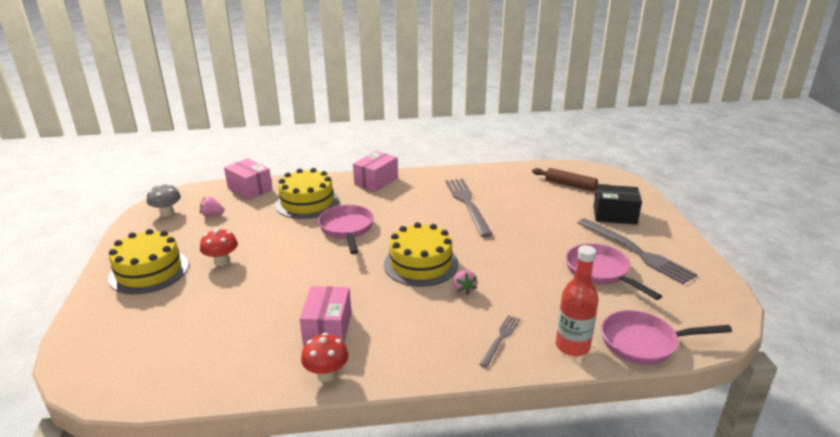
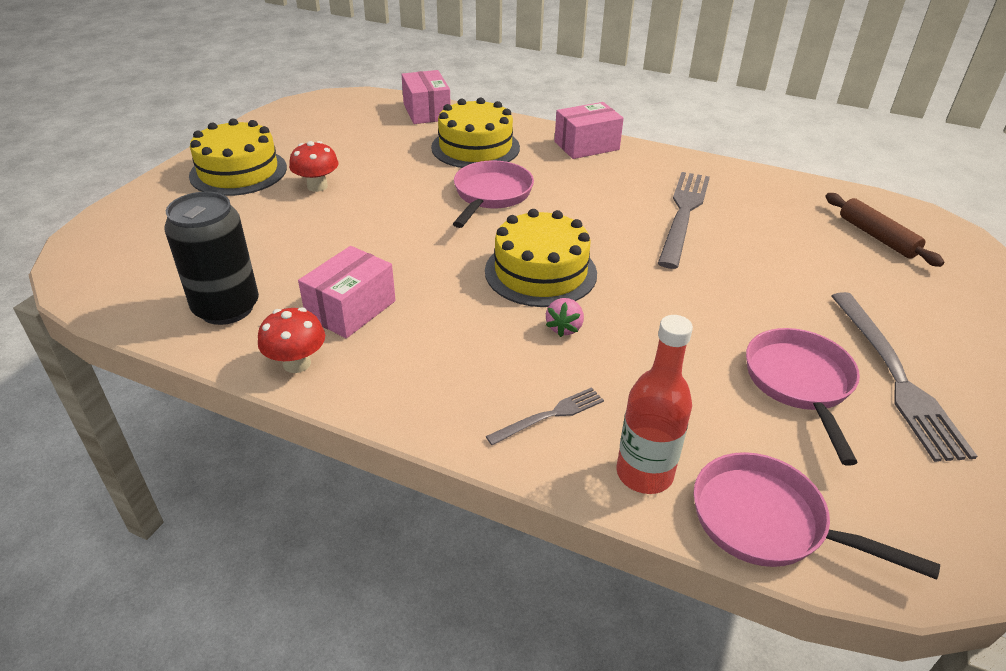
camera: 30 degrees right, 10 degrees up
(167, 213) = (316, 113): grey mushroom -> none
(212, 215) = (358, 130): pink strawberry -> none
(241, 361) = (226, 308): none -> black can
(615, 215) = (912, 307): black box -> none

